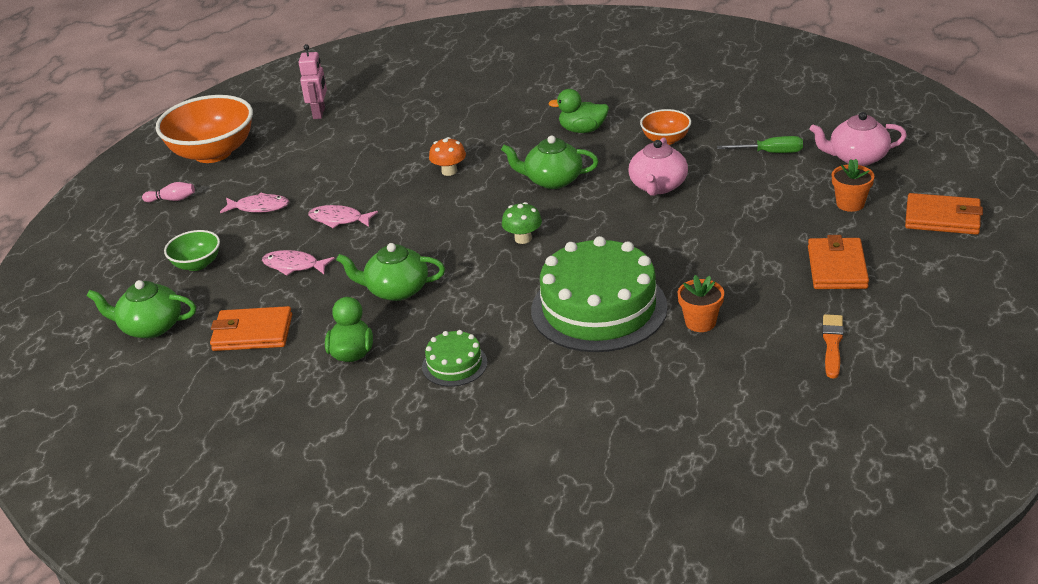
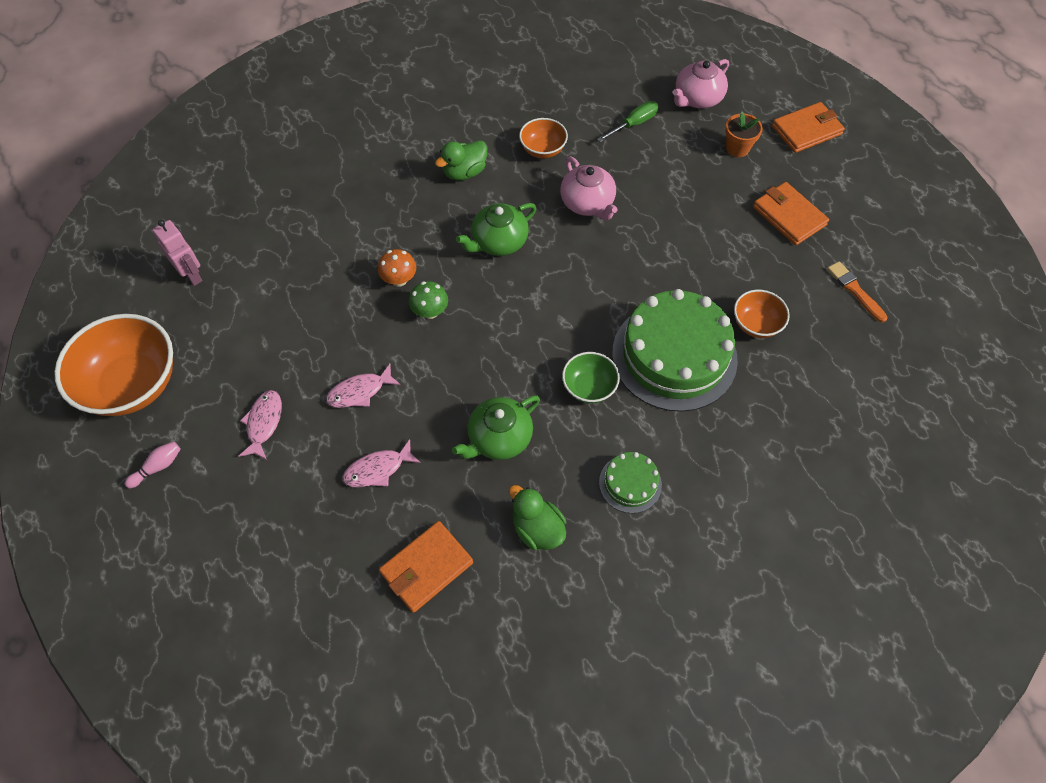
camera: 45 degrees left, 25 degrees up
(150, 327) = (320, 628): green teapot -> none
(197, 264) = (280, 527): green bowl -> green bowl (589, 387)
(259, 207) = (264, 423): pink fish -> pink fish turned 45 degrees counterclockwise
(523, 238) = (542, 319): green mushroom -> green mushroom (430, 311)
(700, 322) = (756, 324): orange flower pot -> orange bowl

